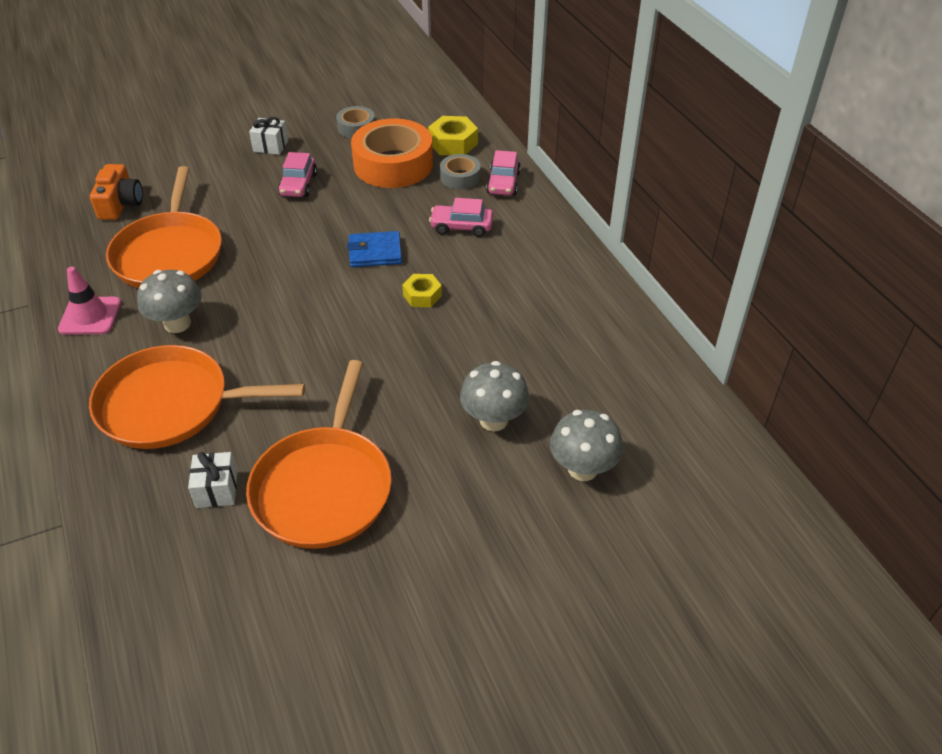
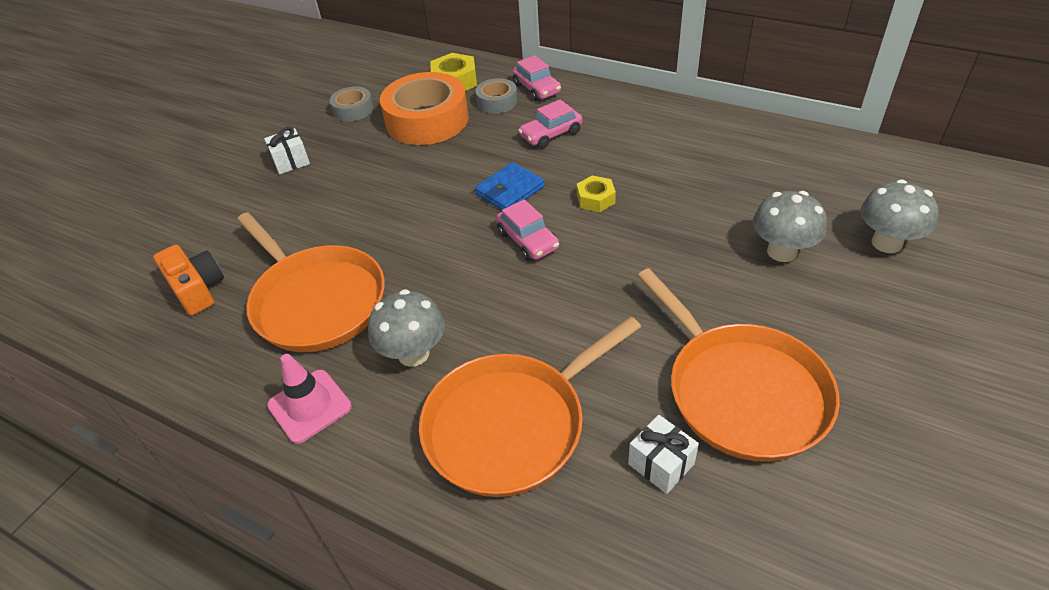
camera: 35 degrees left, 0 degrees up
(298, 185) = (364, 177): pink car -> pink car (528, 240)

